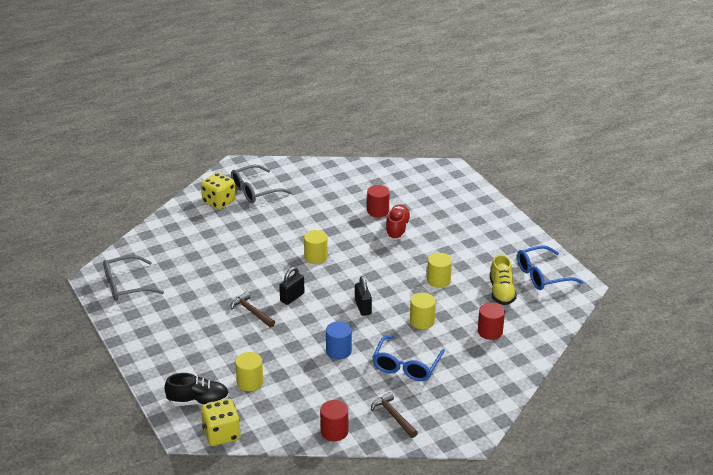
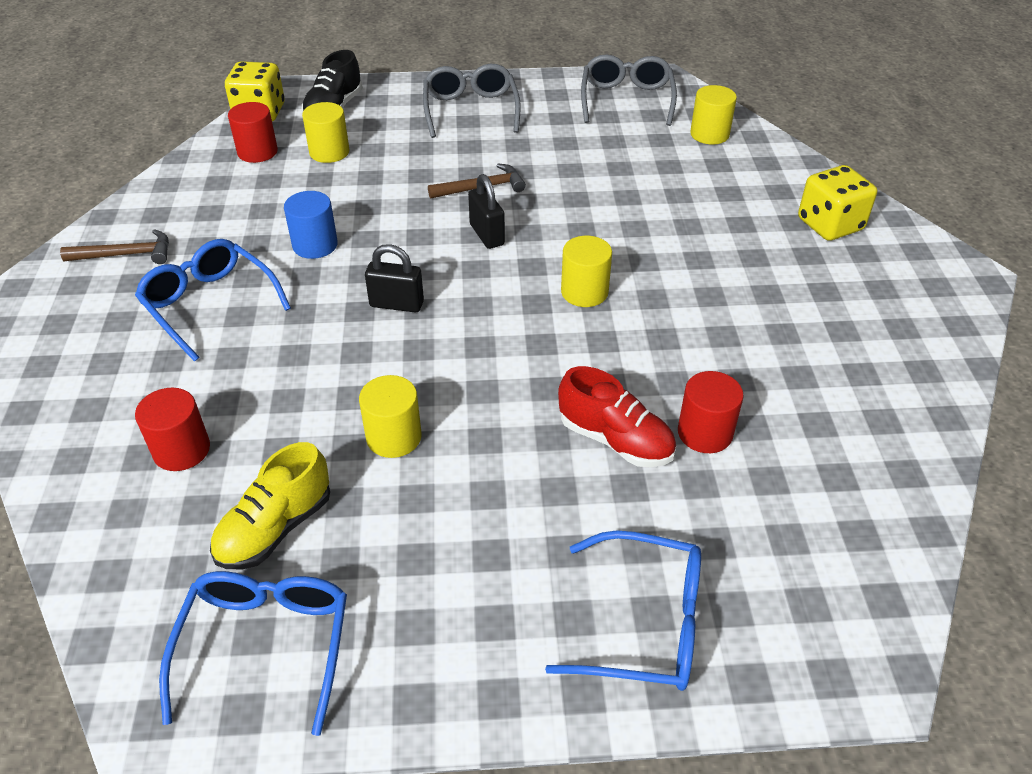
camera: 115 degrees right, 10 degrees up
(255, 191) = (855, 276): grey glasses -> grey glasses (470, 110)
(334, 431) = (162, 194): red cylinder -> red cylinder (257, 152)
(422, 321) = (296, 364): yellow cylinder -> yellow cylinder (709, 134)
(468, 207) = (644, 624): none -> blue glasses
(501, 292) = (275, 528): yellow shoe -> yellow shoe turned 75 degrees counterclockwise

